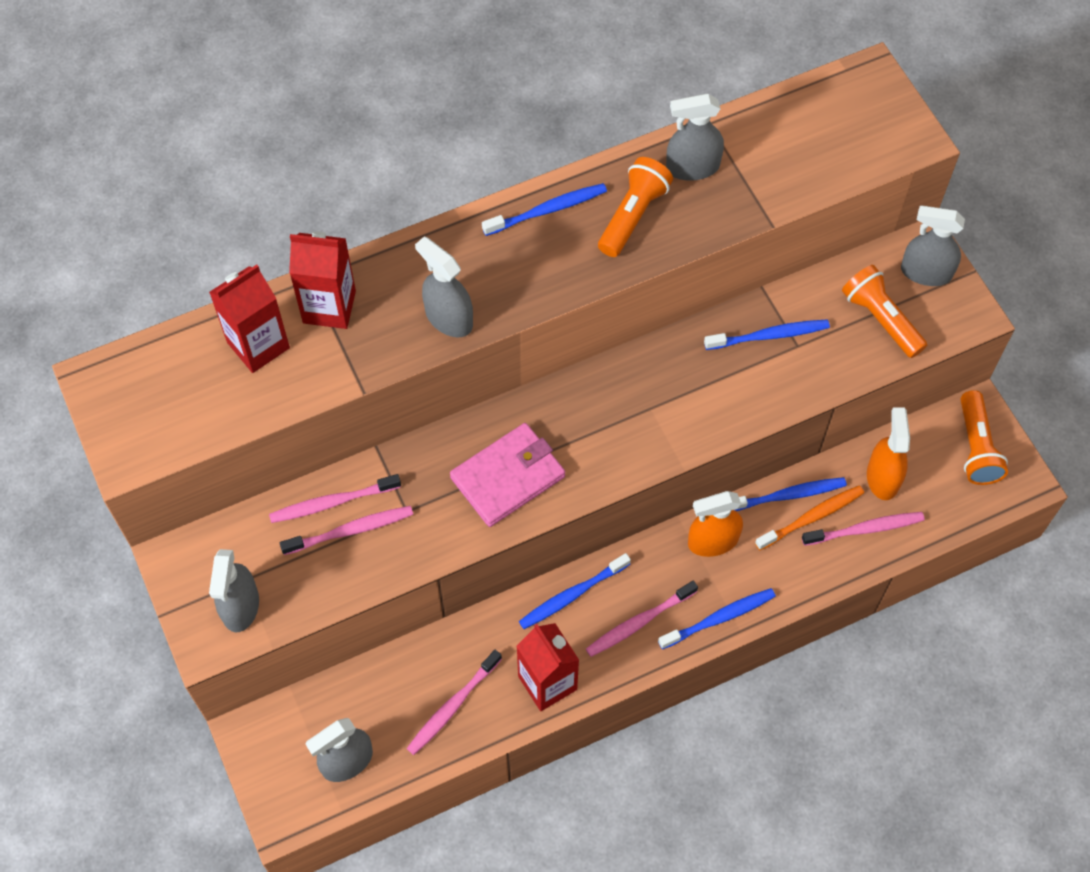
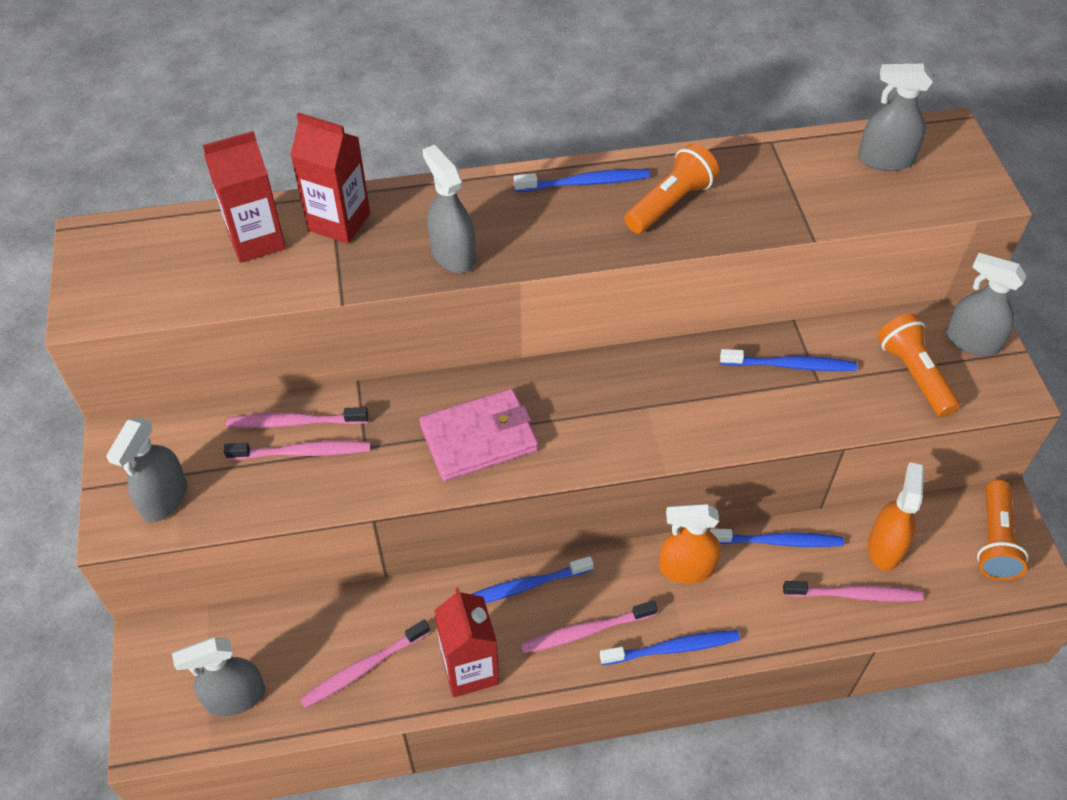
camera: 15 degrees right, 10 degrees down
(692, 167) = (743, 174): grey spray bottle -> grey spray bottle (885, 160)
(812, 517) = (799, 569): orange toothbrush -> none

